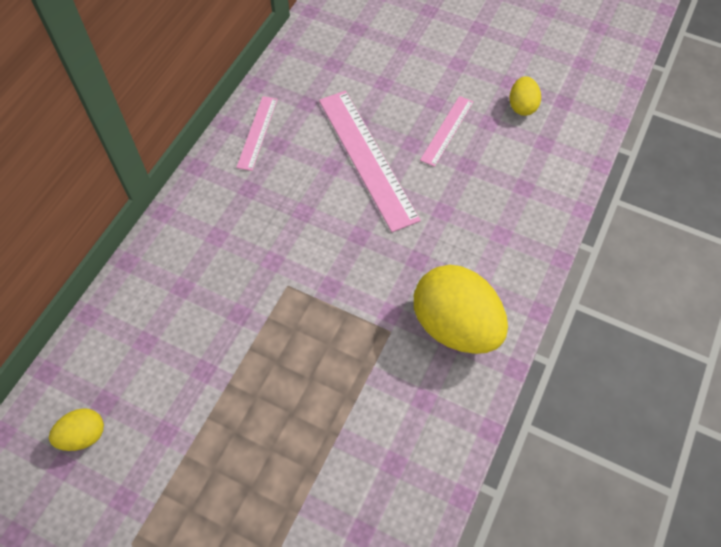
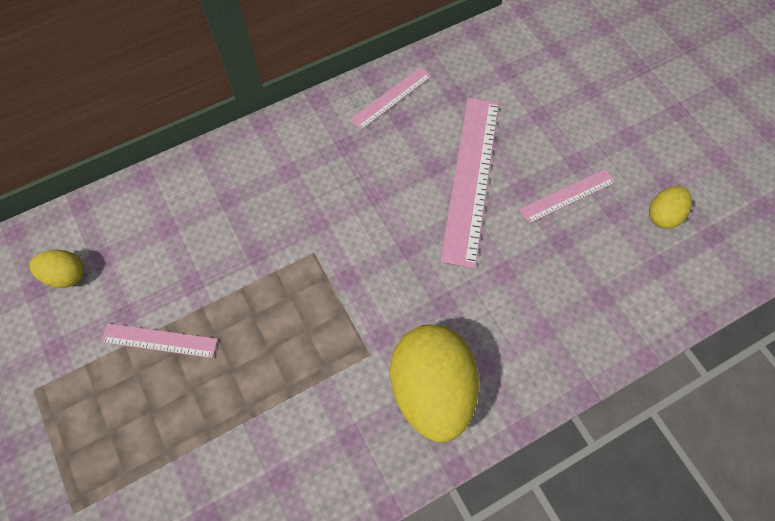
camera: 35 degrees right, 5 degrees up
(213, 431) = (159, 340): none -> pink ruler

